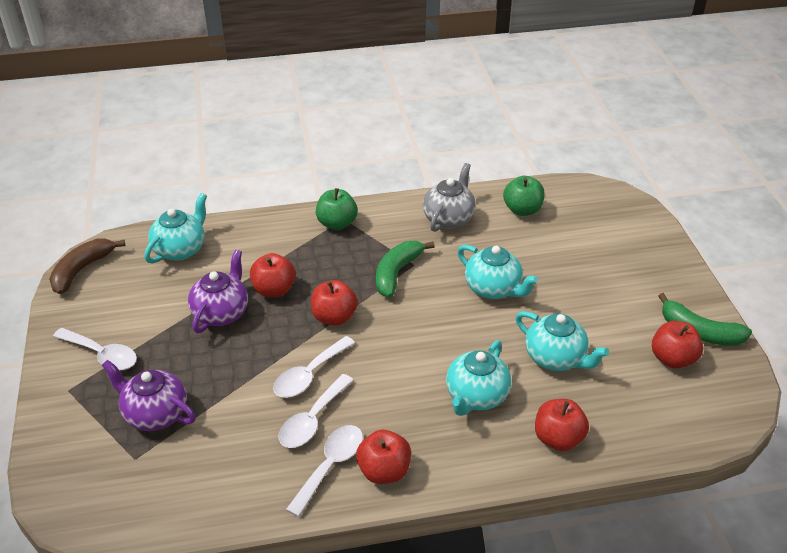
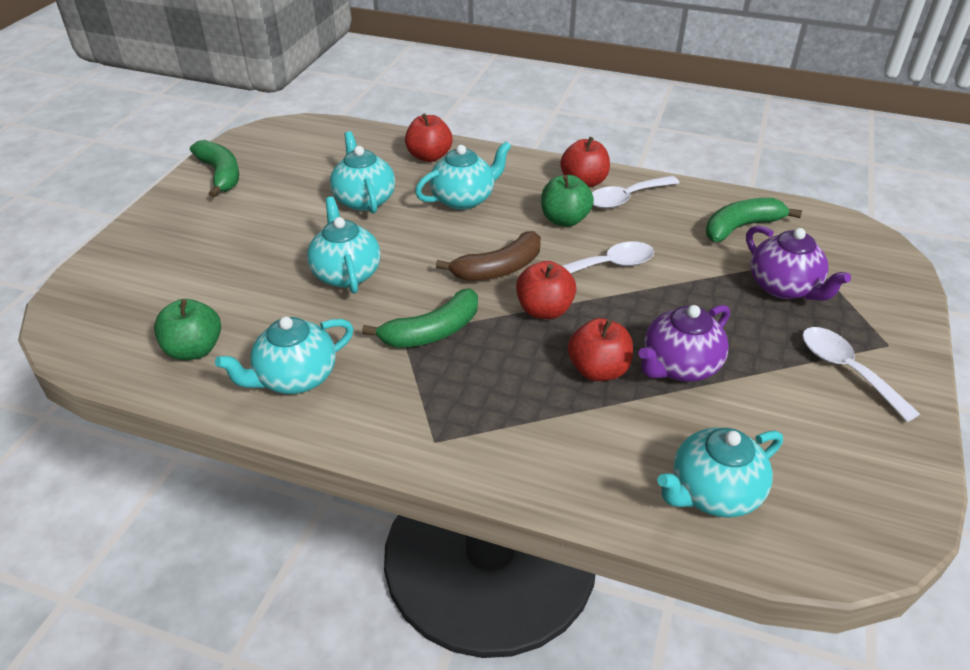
camera: 150 degrees left, 0 degrees up
(82, 270) = (886, 520): brown banana -> brown banana (498, 268)
(205, 473) = (741, 227): none -> green banana
(312, 420) = (624, 231): white spoon -> none
(337, 223) = (450, 436): green apple -> green apple (564, 220)
(449, 218) = (295, 378): grey teapot -> turquoise teapot
(672, 359) = (272, 167): red apple -> none

